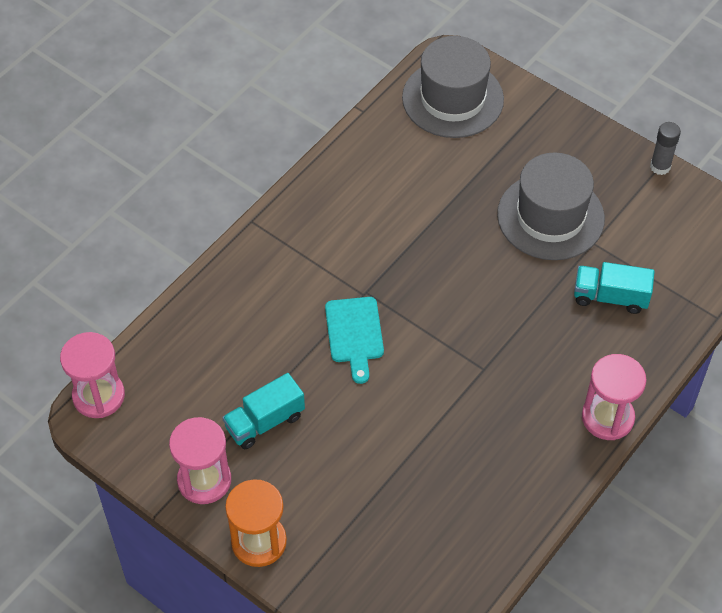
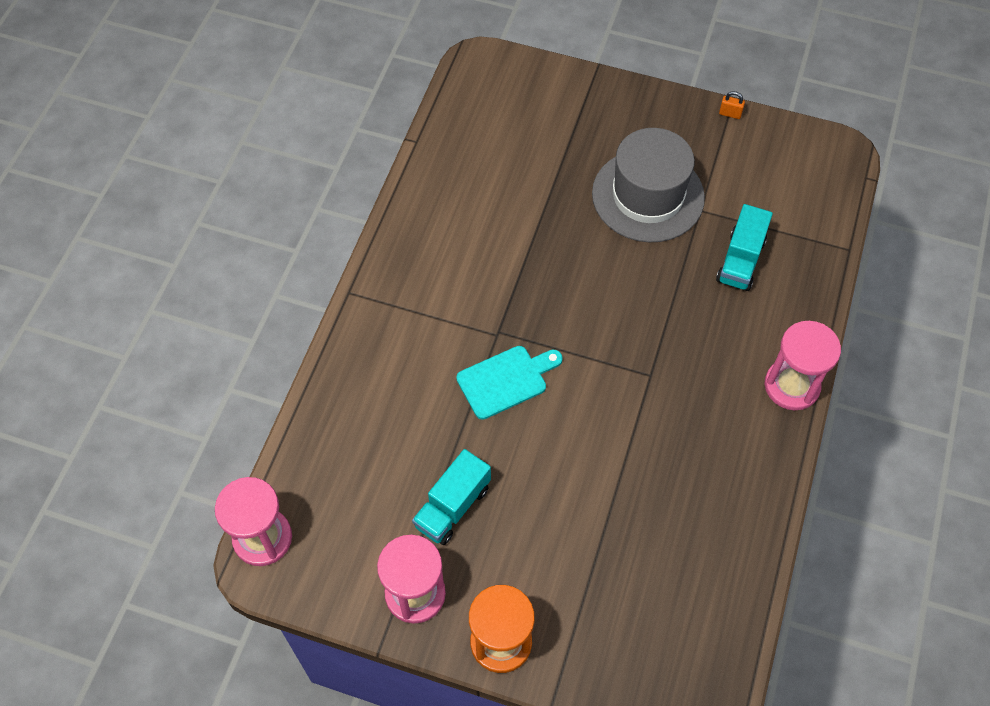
camera: 20 degrees left, 5 degrees up
(355, 334) = (506, 380): turquoise cutting board -> turquoise cutting board turned 90 degrees counterclockwise
(452, 99) = (501, 103): grey hat -> none
(610, 297) = (740, 260): turquoise truck -> turquoise truck turned 60 degrees counterclockwise
(660, 167) = (730, 114): grey glue stick -> orange padlock

